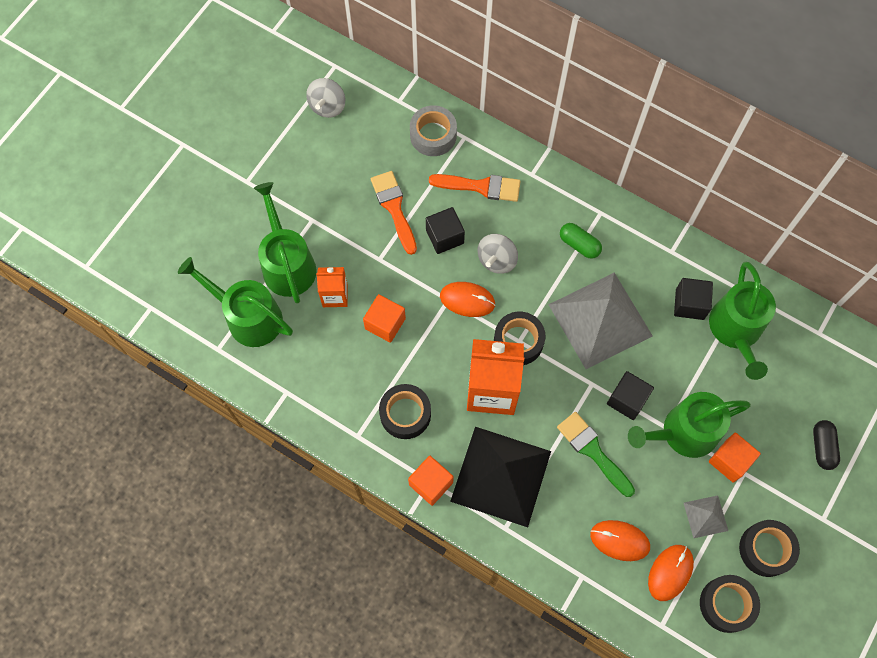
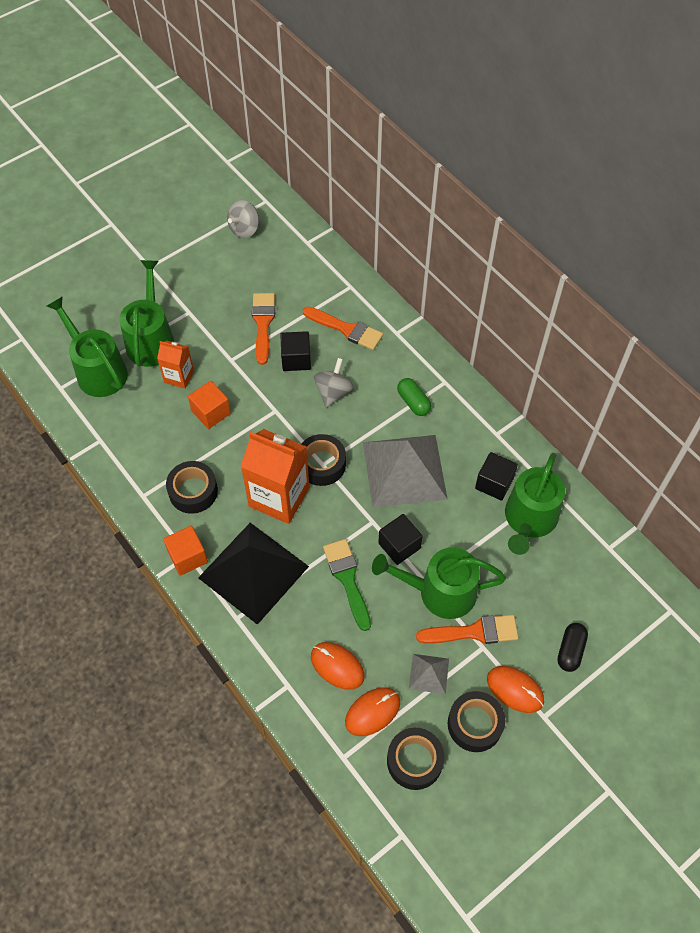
camera: 20 degrees right, 10 degrees down
(433, 135) = (324, 277): grey tape -> none
(467, 300) = (292, 416): orange mouse -> orange mouse (515, 690)
(497, 260) = (333, 392): grey spinning top -> grey spinning top turned 150 degrees clockwise
(730, 461) = (474, 632): orange cube -> orange brush

